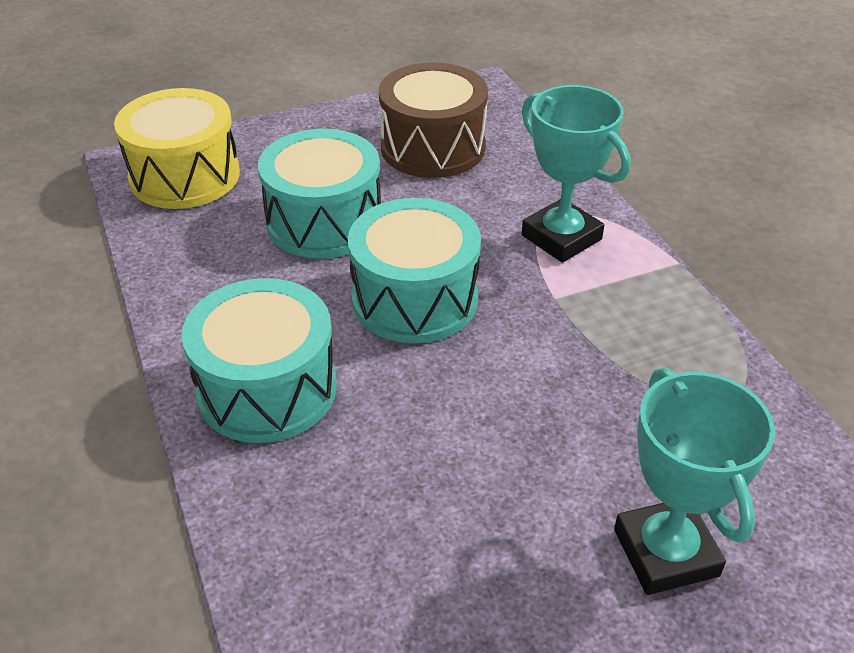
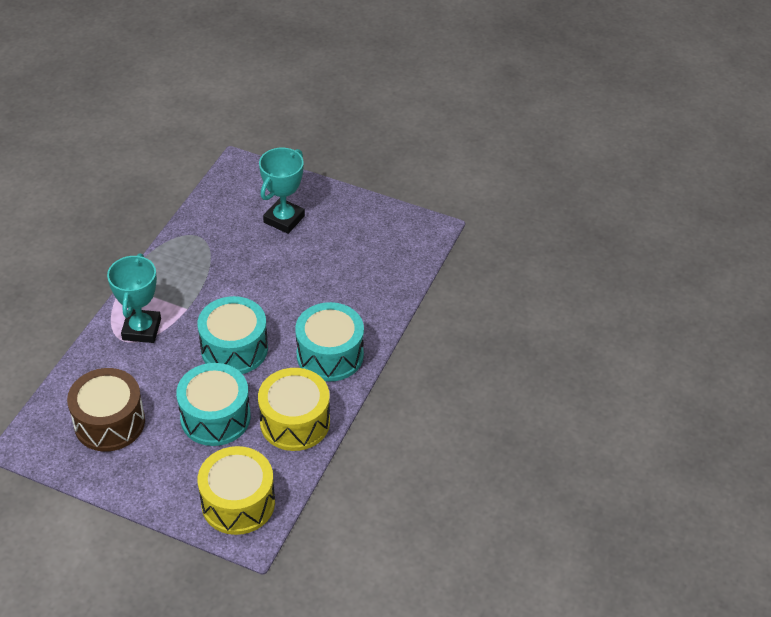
camera: 135 degrees left, 5 degrees up
(213, 280) = (295, 422): none -> yellow drum

